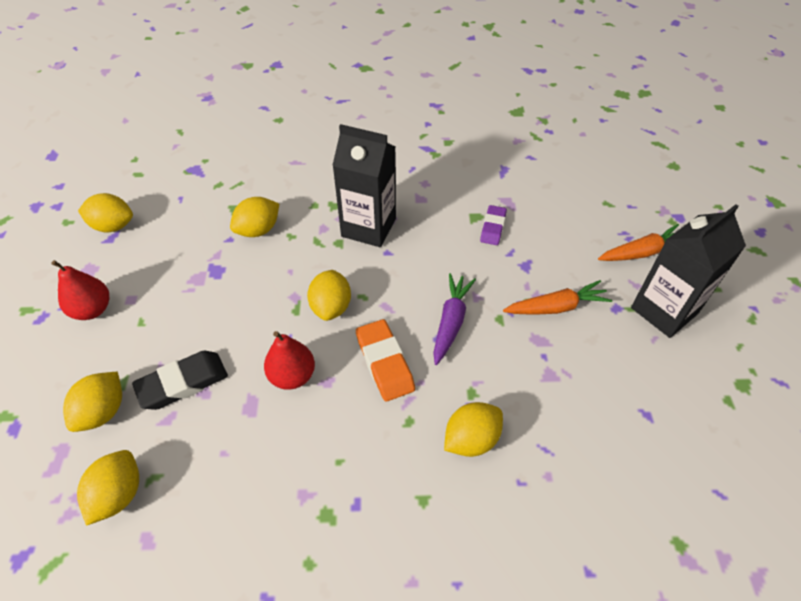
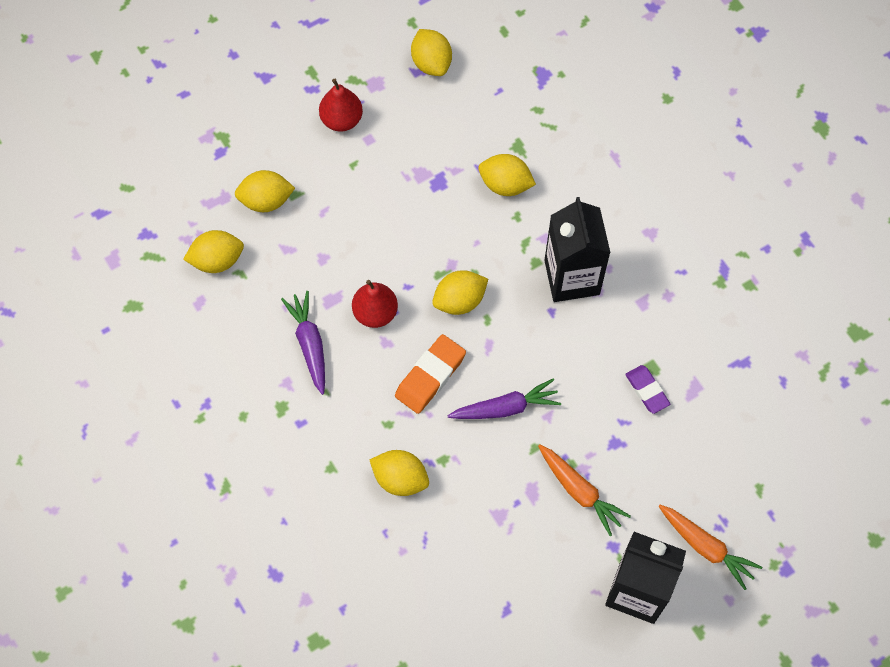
camera: 60 degrees right, 15 degrees up
(183, 383) = (321, 237): black eraser -> none
(280, 450) = (310, 345): none -> purple carrot
(493, 227) = (647, 390): purple eraser -> purple eraser turned 75 degrees clockwise

